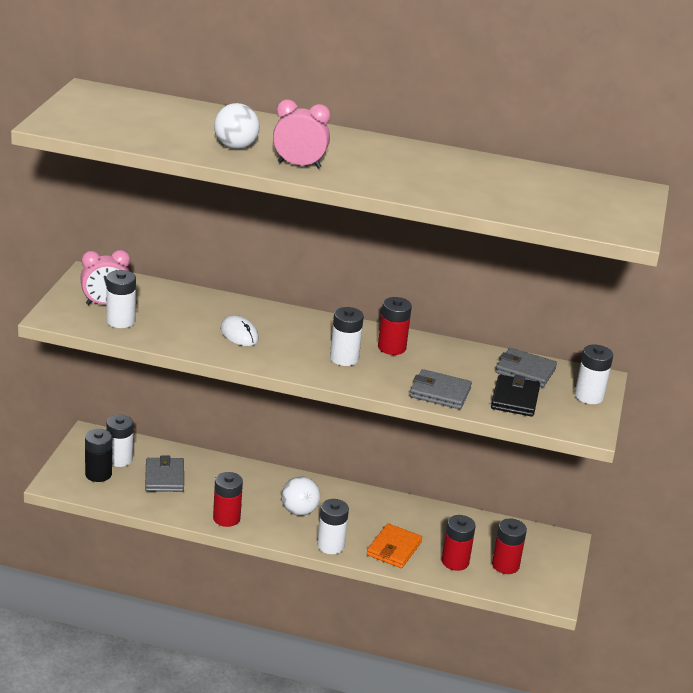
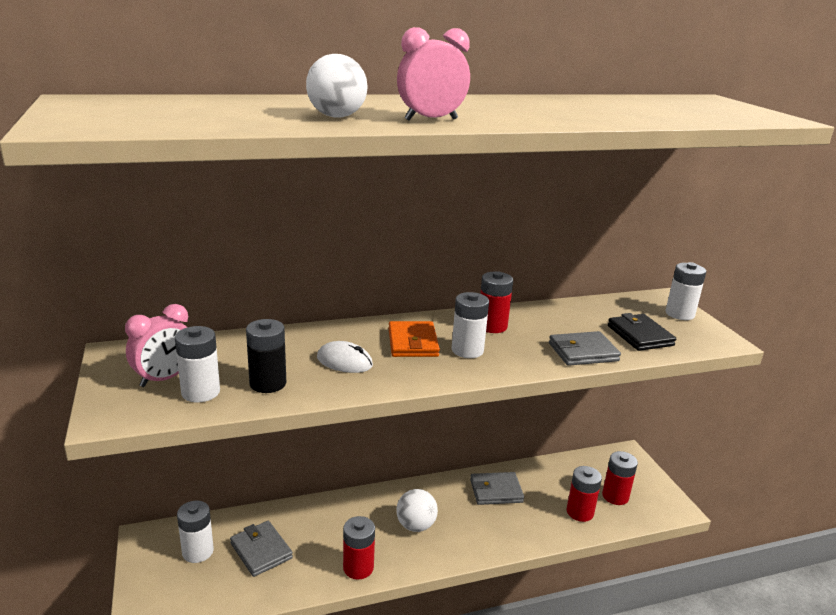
camera: 30 degrees left, 5 degrees down
(98, 474) = (186, 581): black battery -> black battery (268, 383)
(330, 545) = (474, 548): white battery -> none
(394, 549) = (525, 524): orange wallet -> orange wallet (413, 343)
(525, 371) = (611, 310): grey wallet -> grey wallet (496, 491)

